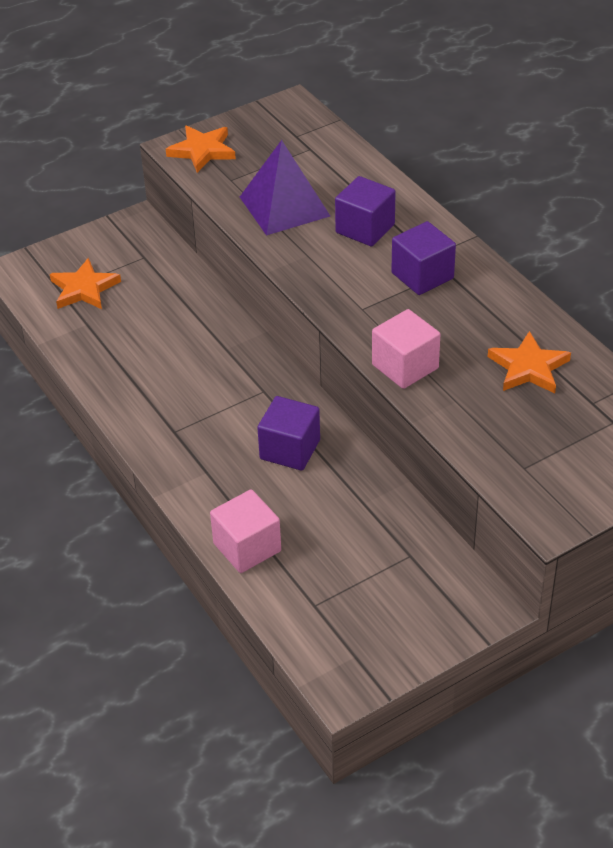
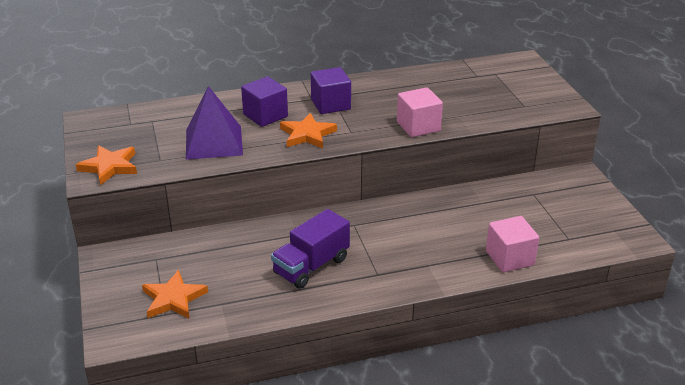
camera: 75 degrees left, 10 degrees down
(170, 374) = (311, 266): none -> purple truck
(290, 449) = (420, 223): purple cube -> none
(528, 367) = (438, 88): orange star -> orange star (307, 134)

